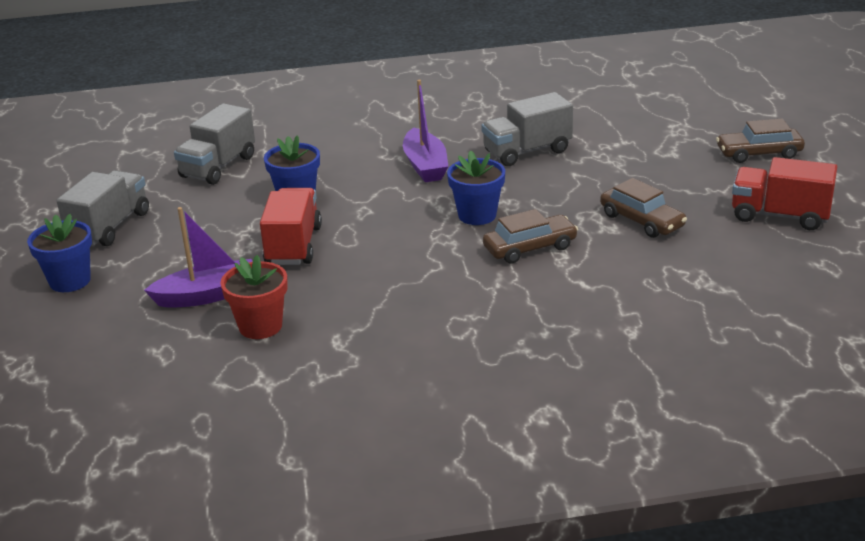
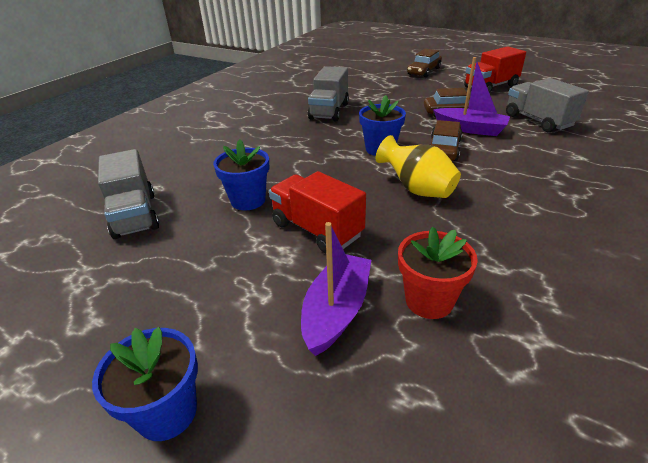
camera: 50 degrees left, 5 degrees up
(109, 227) = (112, 324): grey truck -> grey truck (538, 121)
(420, 264) = (417, 189): none -> yellow vase
(425, 166) = (291, 141): purple boat -> purple boat (470, 129)

